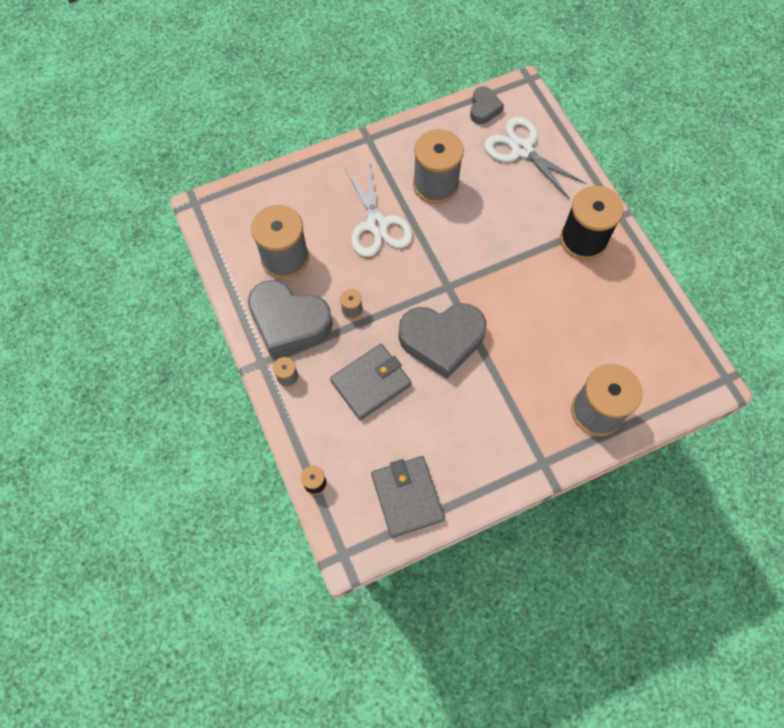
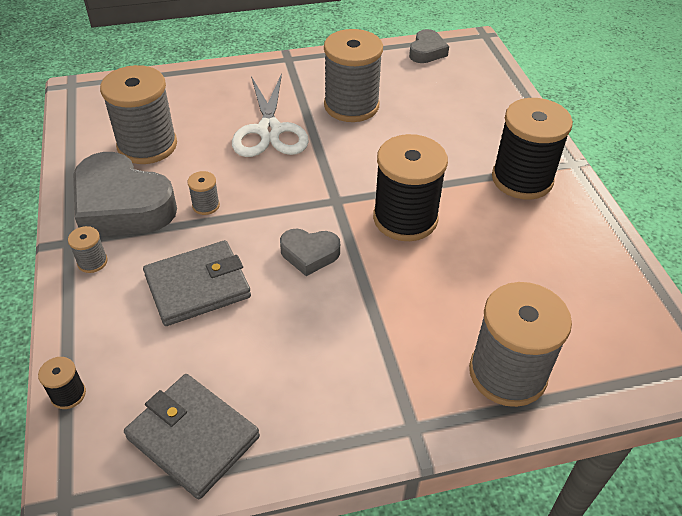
camera: 10 degrees right, 20 degrees down
(407, 497) = (193, 437): grey wallet -> grey wallet turned 45 degrees counterclockwise
(442, 340) = (309, 254): grey heart -> grey heart, size x0.51
(503, 294) = (405, 218): none -> black spool
(522, 149) = (462, 89): white scissors -> none

